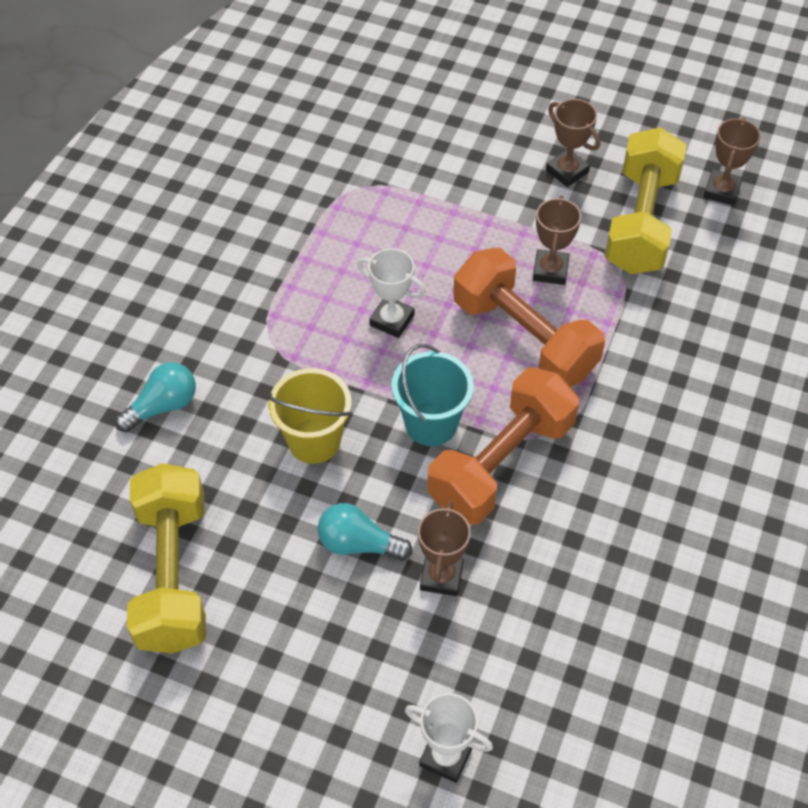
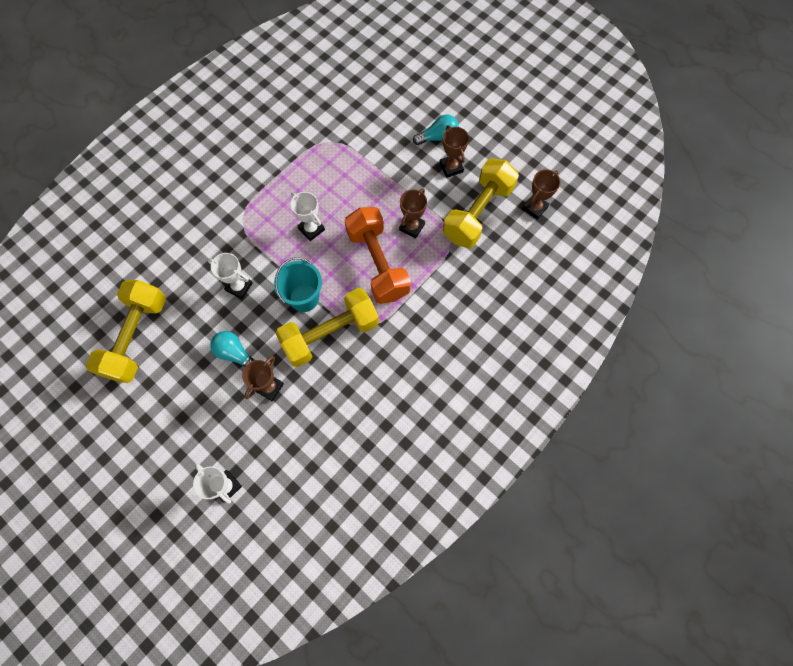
camera: 20 degrees right, 15 degrees up
(162, 406) = (171, 240): turquoise light bulb -> turquoise light bulb (438, 137)
(314, 441) = (239, 287): yellow bucket -> white trophy
(501, 463) = (330, 334): orange dumbbell -> yellow dumbbell

